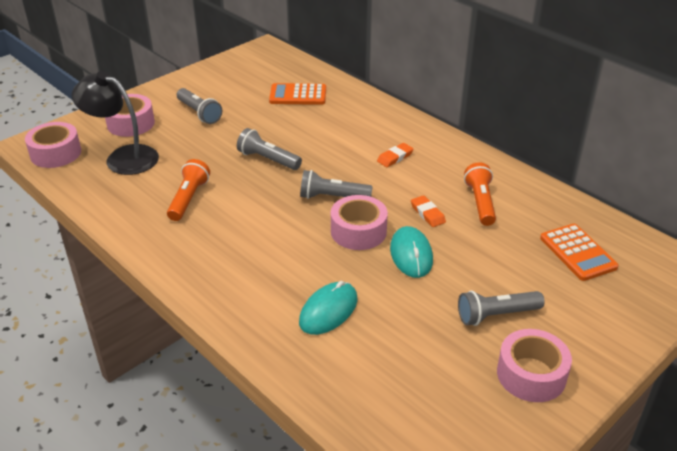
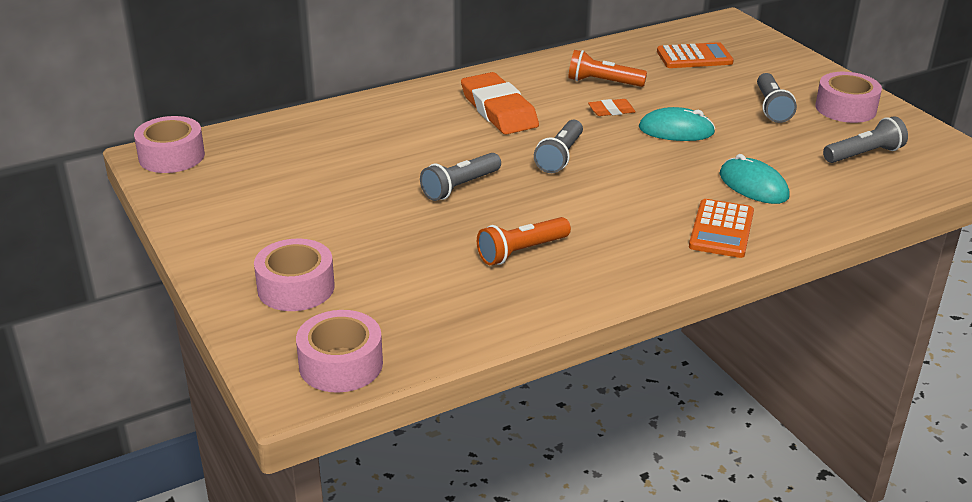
camera: 75 degrees left, 5 degrees down
(123, 157) = (390, 299): black lamp -> none
(188, 199) = (521, 251): orange flashlight -> orange flashlight turned 60 degrees counterclockwise
(199, 113) = (307, 226): grey flashlight -> grey flashlight (864, 154)
(298, 95) = (314, 148): orange calculator -> orange calculator (721, 229)
(358, 231) = (629, 151): pink tape -> pink tape (171, 156)
(395, 157) = (498, 110): orange eraser -> orange eraser, size x2.19

